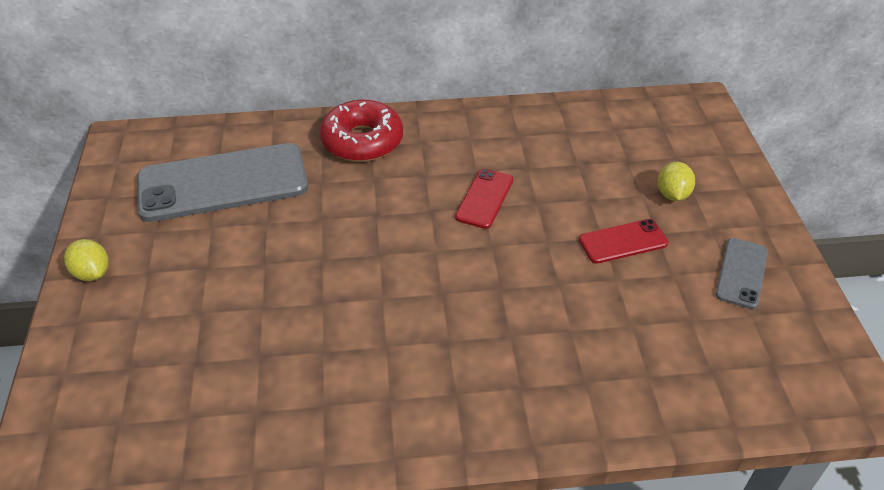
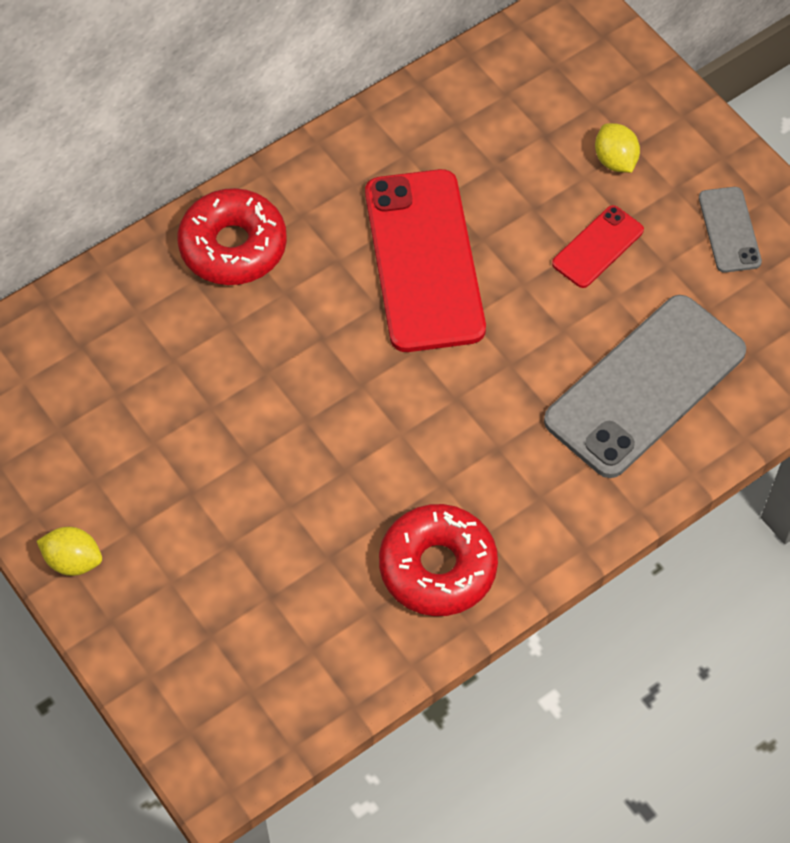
camera: 30 degrees left, 15 degrees up
(223, 183) = (118, 381): grey phone -> grey phone (645, 386)
(333, 405) = (437, 567): none -> red donut
(484, 198) = (424, 260): red phone -> red phone, size x2.09

